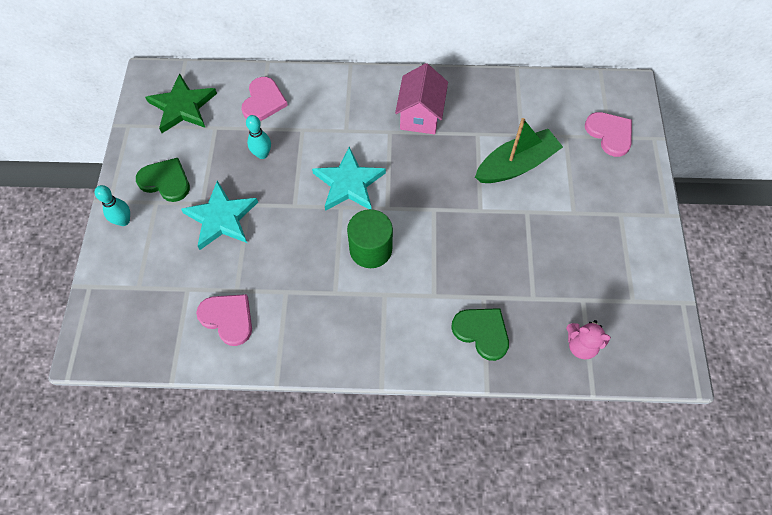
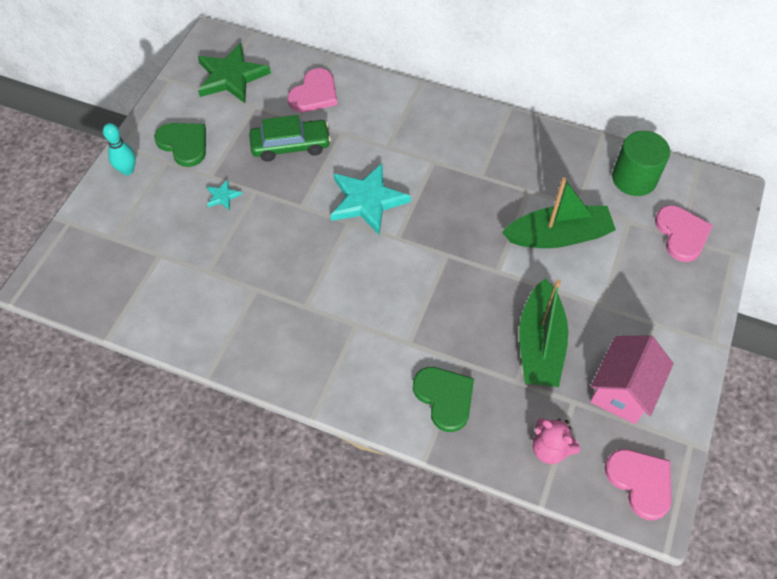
camera: 20 degrees right, 5 degrees down
(221, 218) = (223, 196): turquoise star -> turquoise star, size x0.44
(228, 318) = (187, 296): pink heart -> pink heart (640, 482)
(262, 154) = (290, 145): turquoise bowling pin -> green car
(370, 249) = (361, 274): green cylinder -> green cylinder (634, 178)
(420, 115) = (473, 154): pink house -> pink house (622, 391)
(538, 261) = (540, 344): none -> green boat

